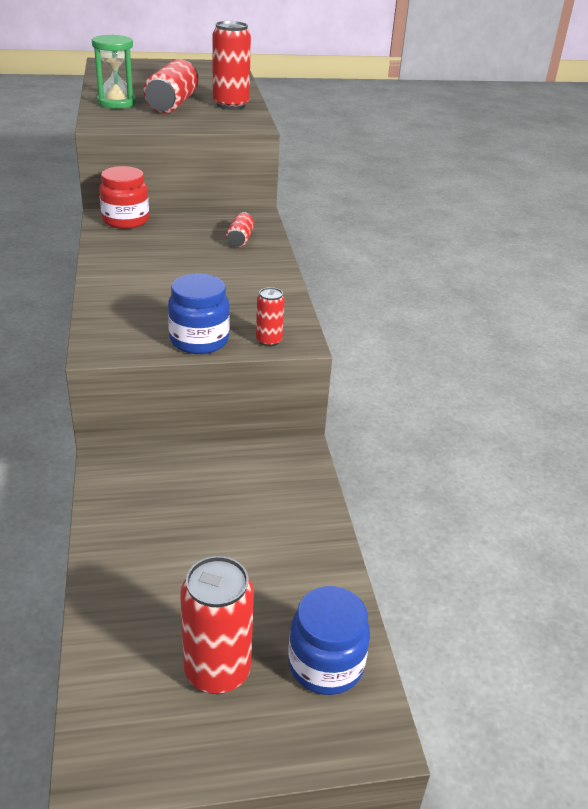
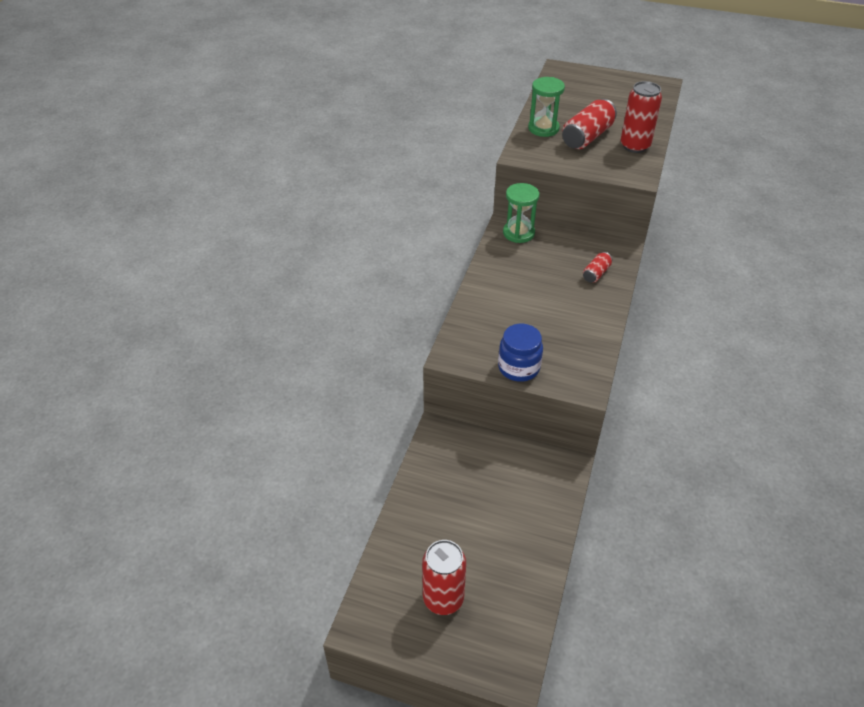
camera: 30 degrees right, 10 degrees up
(125, 220) = (518, 233): red jar -> green hourglass
(268, 341) = (567, 382): red can -> none
(325, 664) = (508, 622): blue jar -> none

